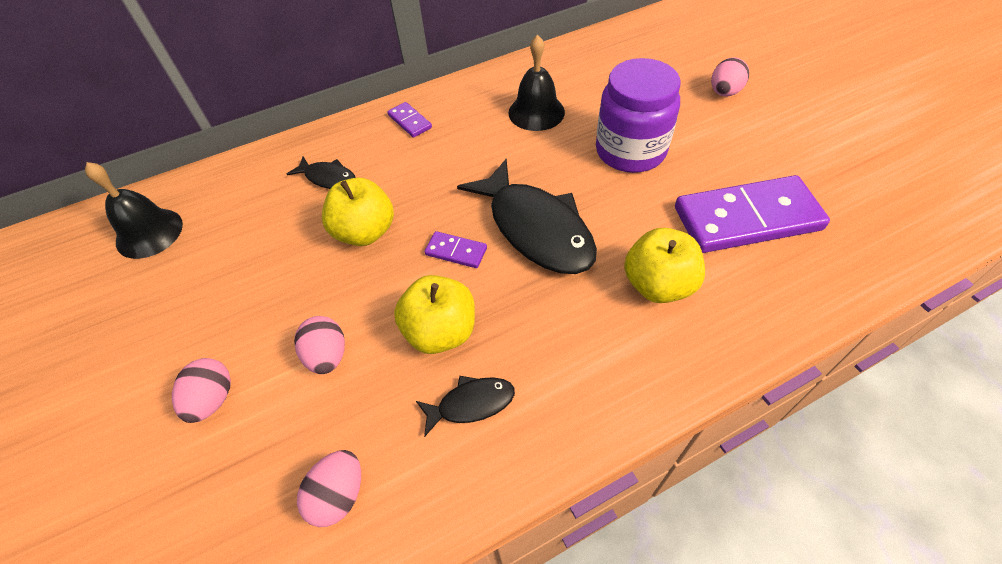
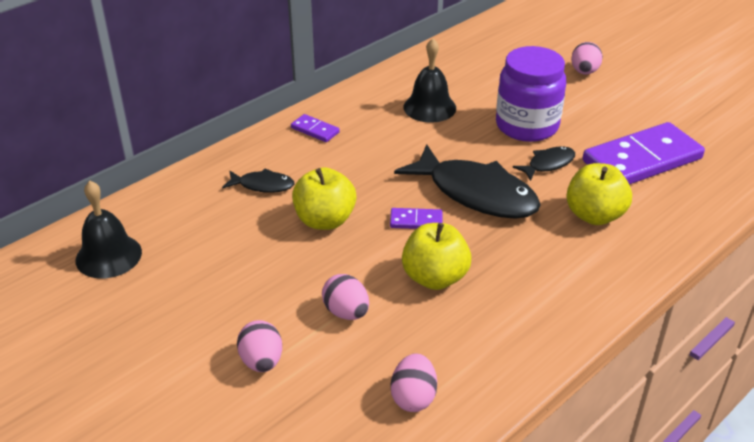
camera: 20 degrees left, 15 degrees down
(471, 404) = (487, 319): black fish -> black fish (548, 164)

